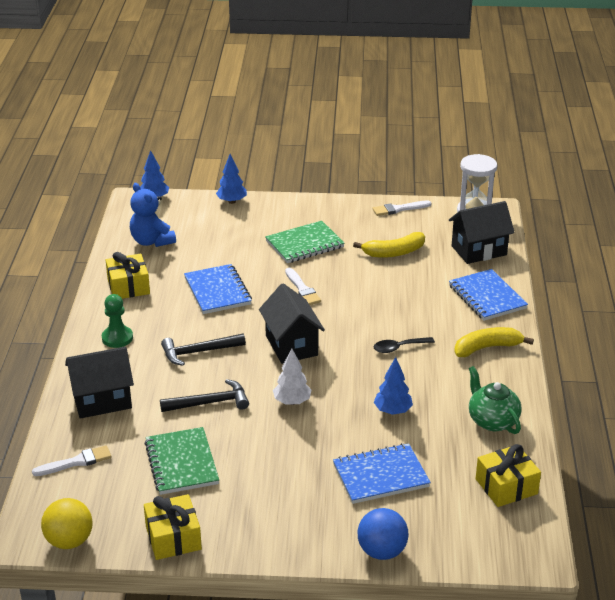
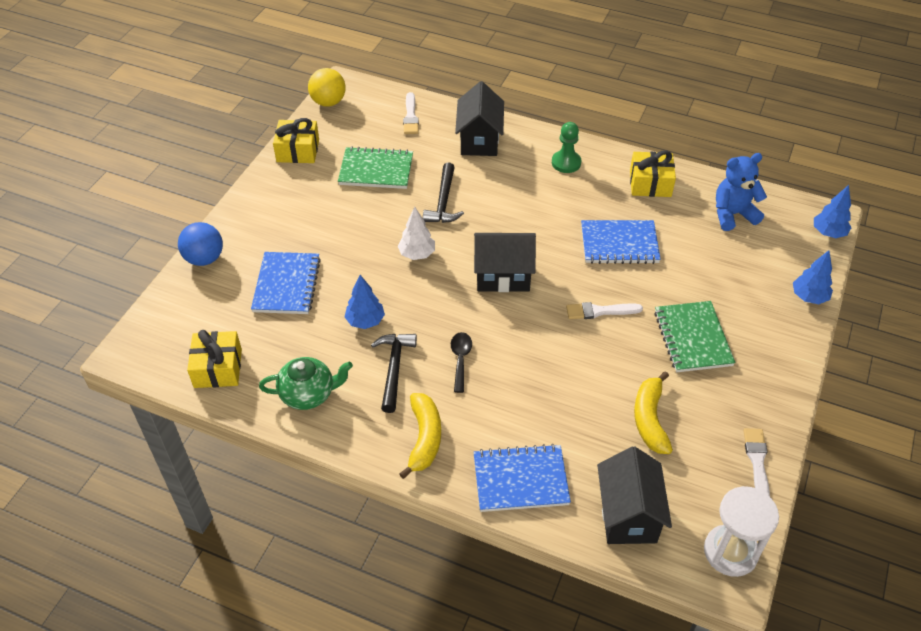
camera: 110 degrees right, 15 degrees up
(199, 352) = (521, 210): black hammer -> black hammer (394, 369)

